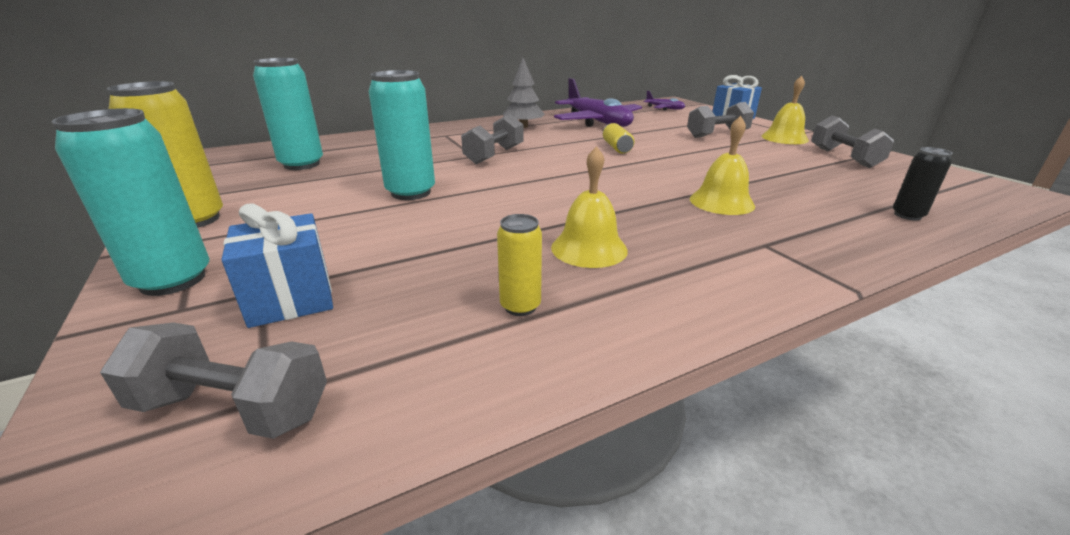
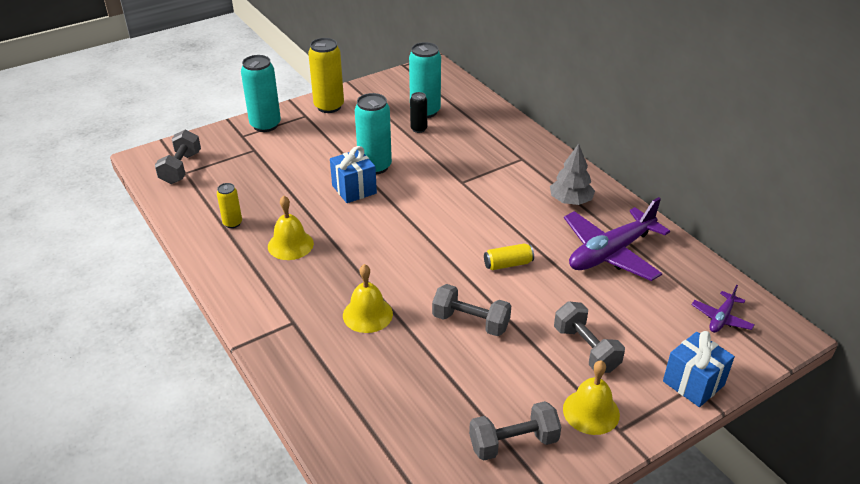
camera: 85 degrees right, 10 degrees up
(291, 299) = (246, 159): blue gift -> blue gift (354, 189)
(494, 155) = (465, 192): grey dumbbell -> grey dumbbell (470, 322)
(907, 215) = (344, 424): black can -> black can (418, 129)

